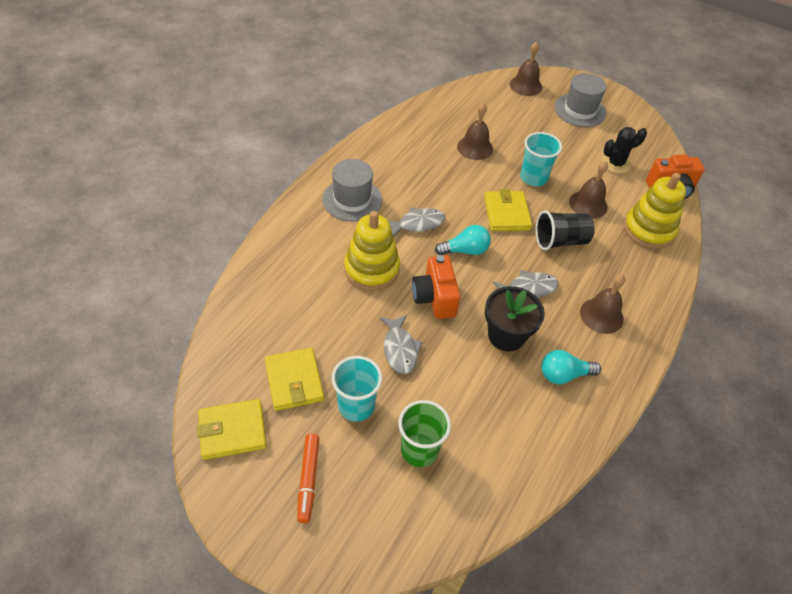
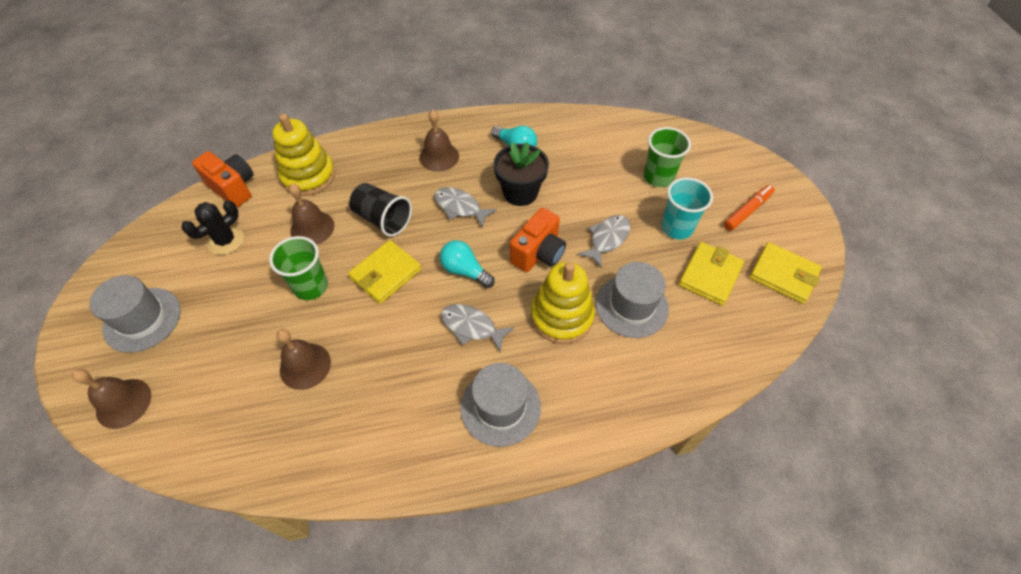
camera: 130 degrees left, 5 degrees up
(332, 311) = (631, 306): none -> grey hat
(533, 178) = (311, 286): turquoise cup -> green cup
(615, 164) = (226, 241): black cactus -> black cactus turned 75 degrees counterclockwise

